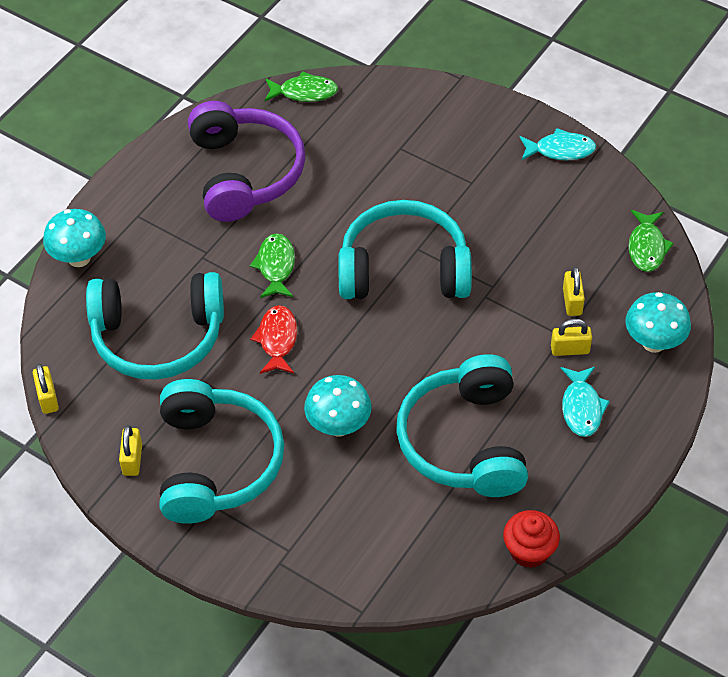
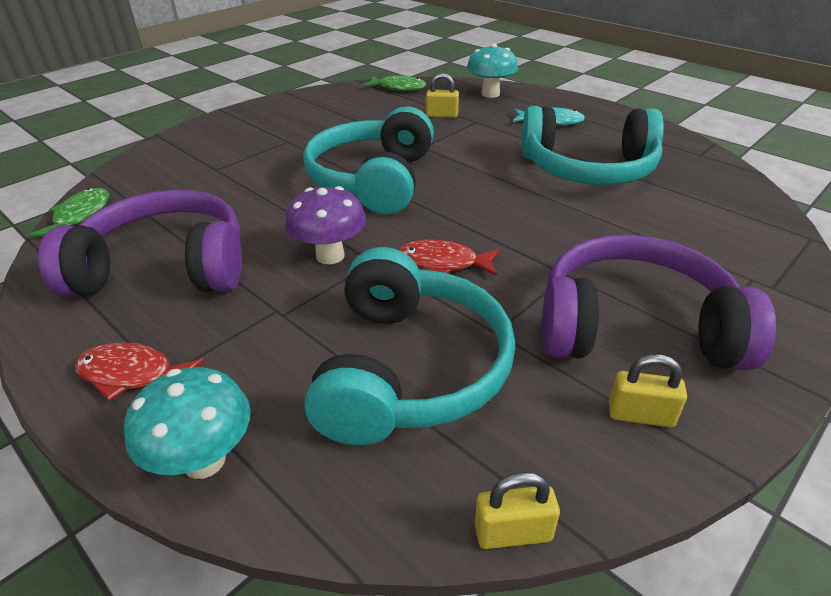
camera: 80 degrees left, 15 degrees down
(137, 201) = (132, 374): none -> red fish
(216, 463) = (635, 327): turquoise headphones -> purple headphones
(276, 266) = (330, 256): green fish -> purple mushroom
(338, 426) = (571, 232): turquoise mushroom -> none
(529, 551) = (701, 153): red cupcake -> none
(560, 150) = (280, 105): turquoise fish -> none
(570, 349) = (491, 120): yellow padlock -> none

